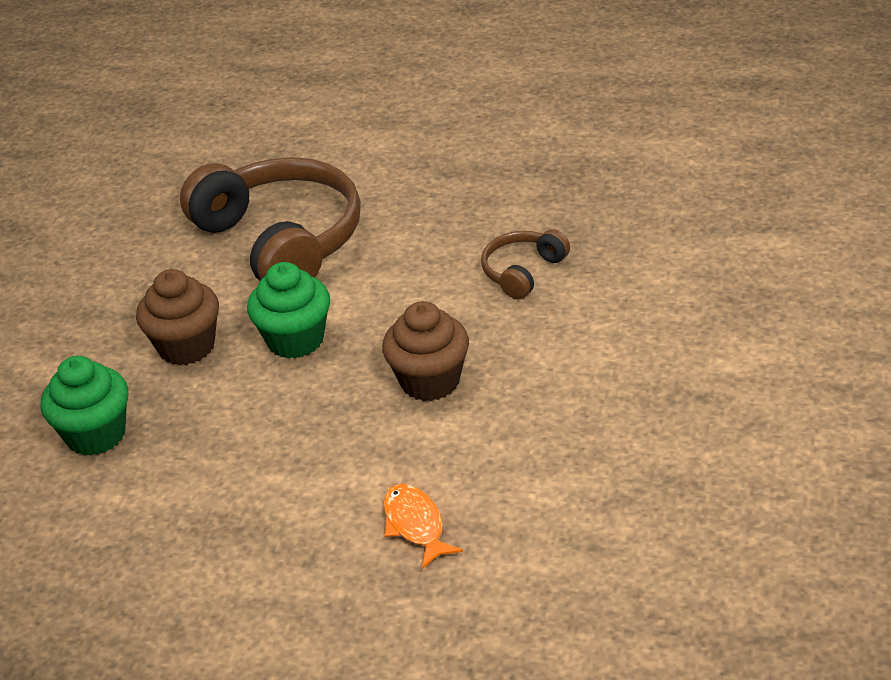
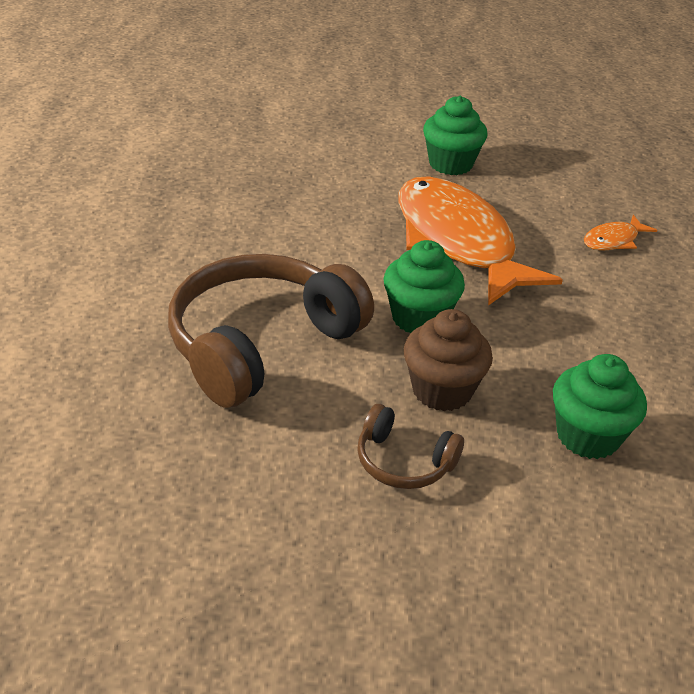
camera: 105 degrees left, 0 degrees up
(430, 381) = (458, 241): brown cupcake -> orange fish
(523, 272) = (313, 203): brown headphones -> brown headphones (403, 461)
(617, 392) = (450, 164): none -> green cupcake

